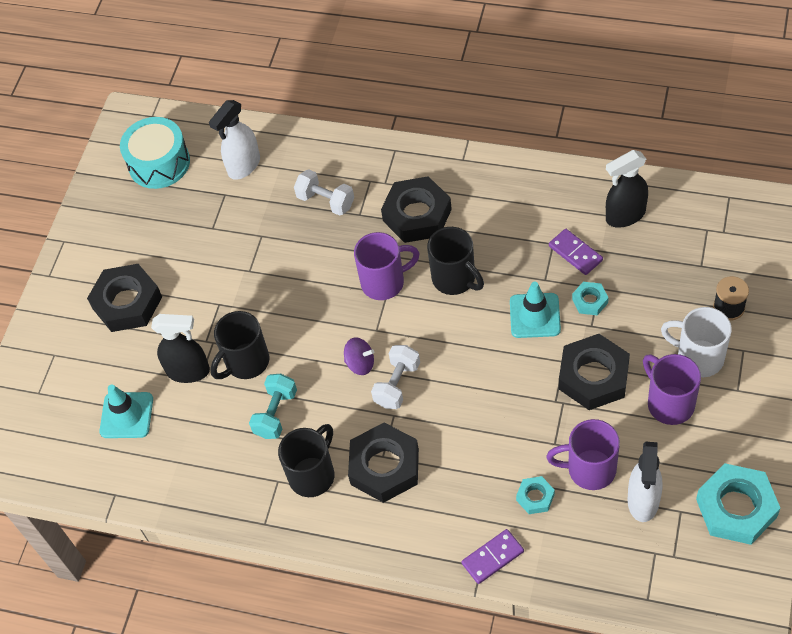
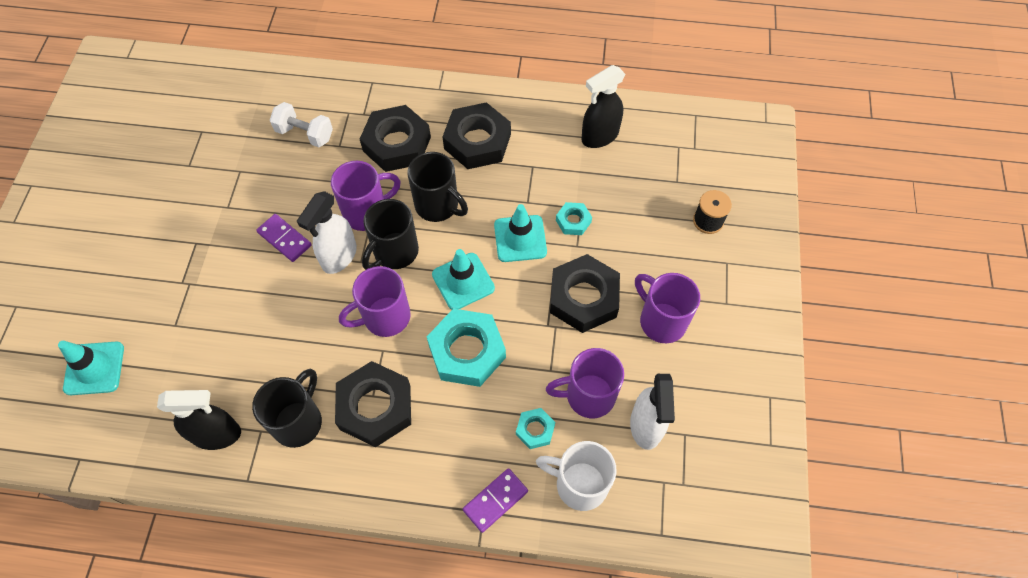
camera: 15 degrees left, 5 degrees up
(127, 303) = (97, 246): black nut -> black nut (477, 141)
(159, 163) = (133, 103): turquoise drum -> none
(189, 371) = (163, 316): black spray bottle -> black spray bottle (217, 434)
(244, 166) = (221, 103): white spray bottle -> white spray bottle (339, 257)
(246, 362) = (224, 303): black mug -> black mug (394, 252)
(276, 413) = (257, 356): turquoise dumbbell -> none
(360, 363) = (345, 297): purple spinning top -> none
(397, 384) = (384, 317): white dumbbell -> purple mug
(475, 354) = (463, 281): none -> turquoise traffic cone
(575, 253) = (555, 175): purple domino -> purple domino (284, 239)
(698, 357) = (684, 272): white mug -> white mug (579, 484)
(736, 508) = (740, 427): turquoise nut -> turquoise nut (467, 351)

